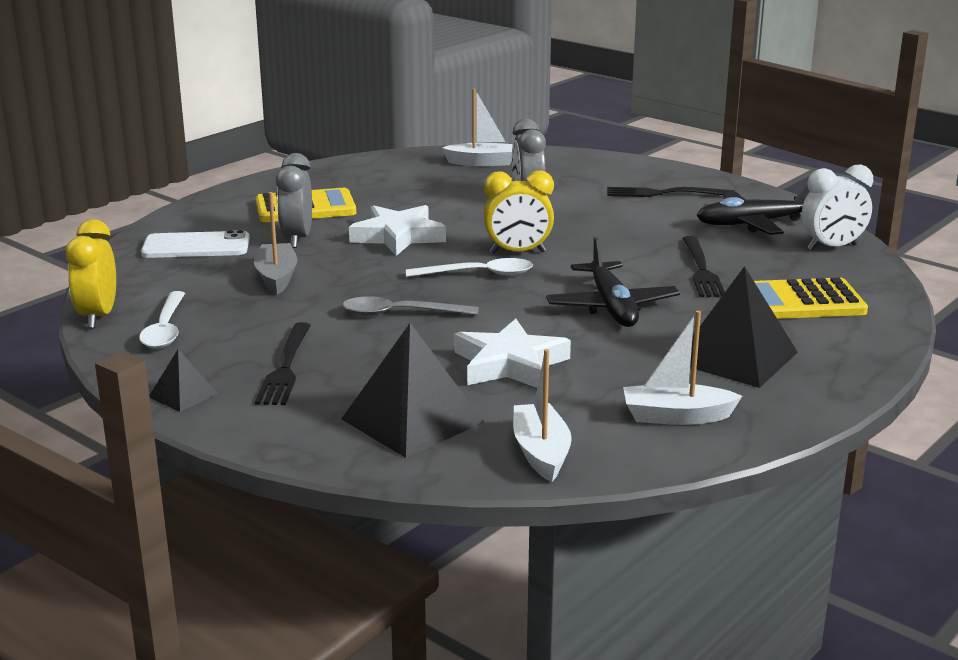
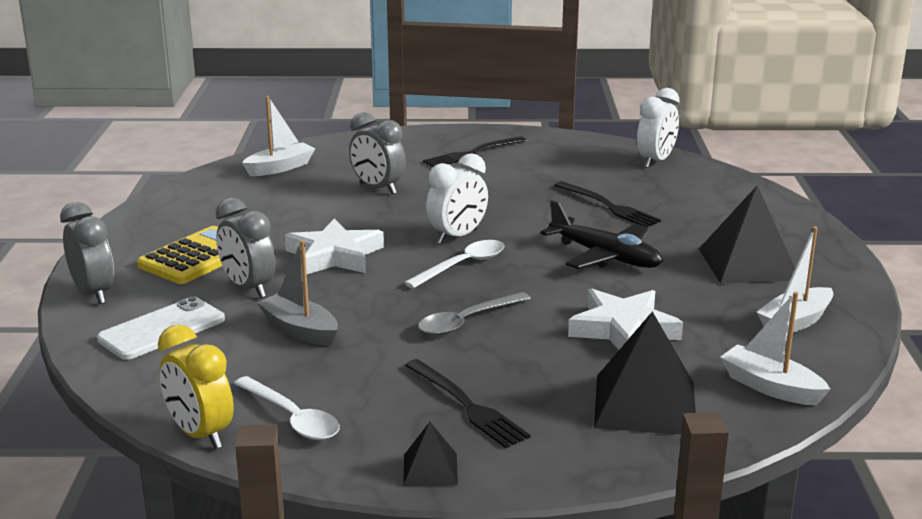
camera: 40 degrees left, 0 degrees up
(199, 210) = (93, 294): none -> grey clock
(518, 252) = (457, 237): yellow clock -> white clock
(753, 224) = (575, 159): black plane -> none
(801, 301) = (710, 208): yellow calculator -> none

